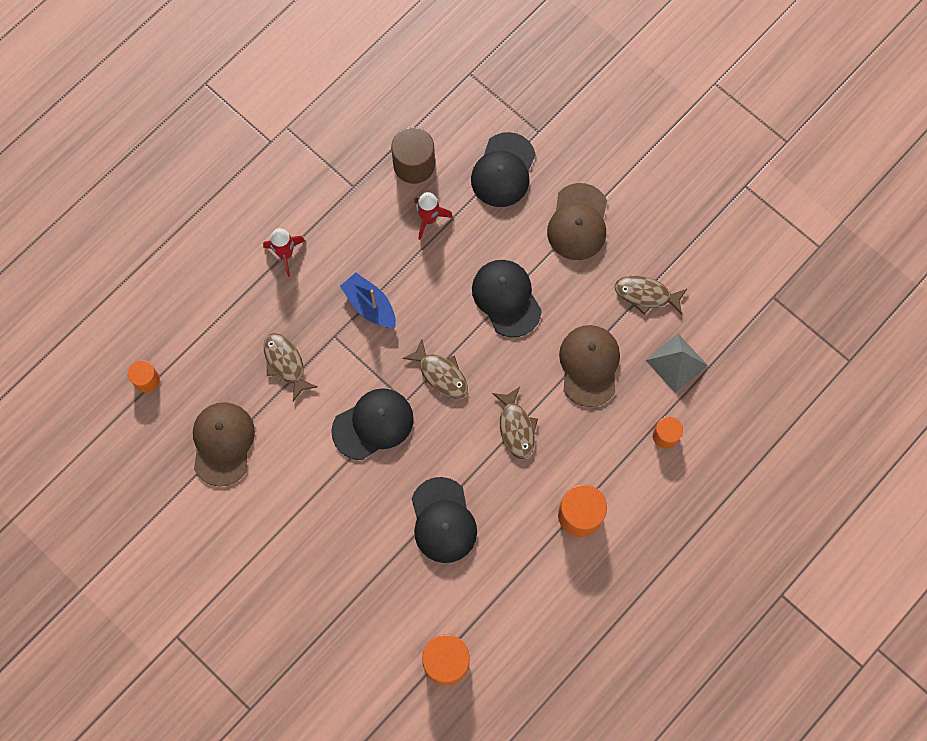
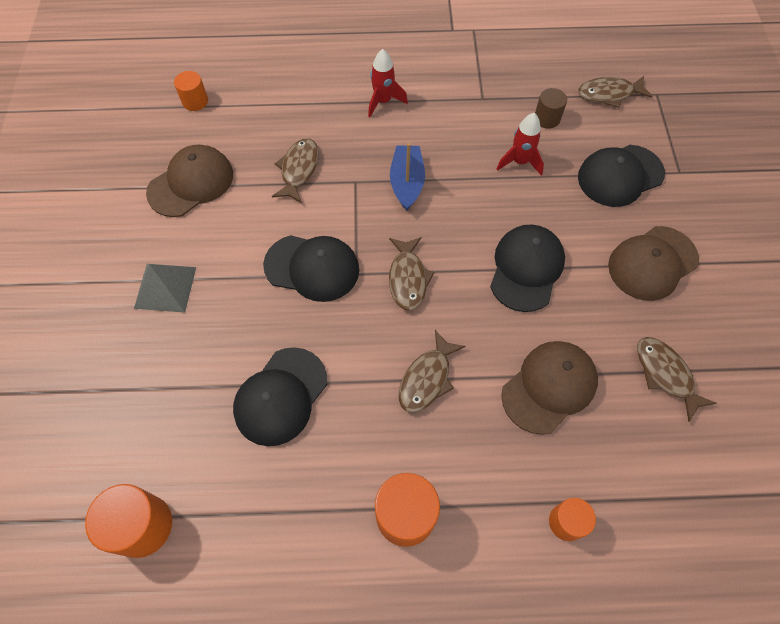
camera: 45 degrees right, 10 degrees down
(414, 165) = (547, 118): brown cylinder -> brown cylinder, size x0.60
(437, 103) = (609, 94): none -> brown fish
(676, 362) = (642, 462): grey pyramid -> grey pyramid (165, 287)

